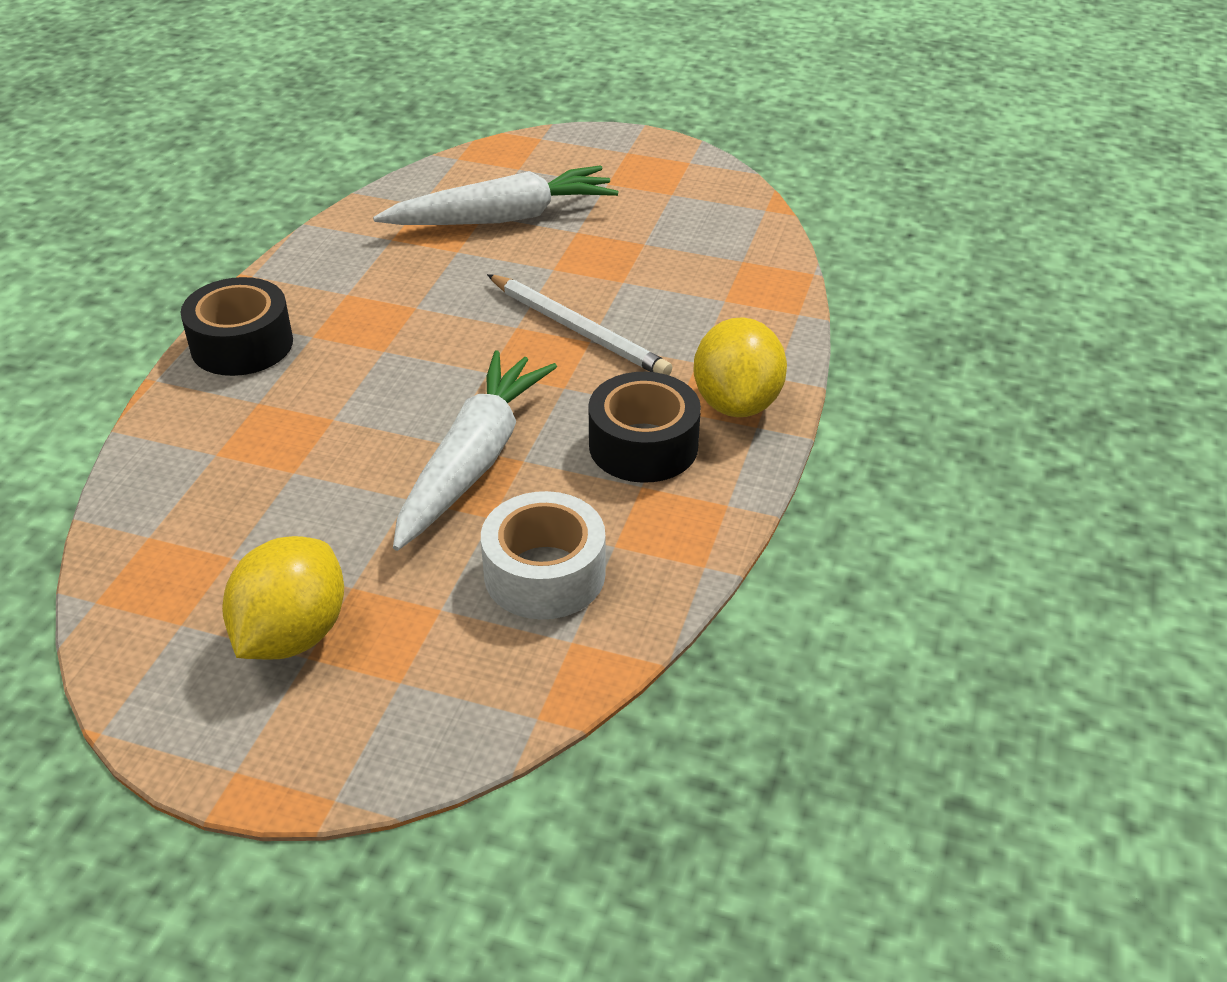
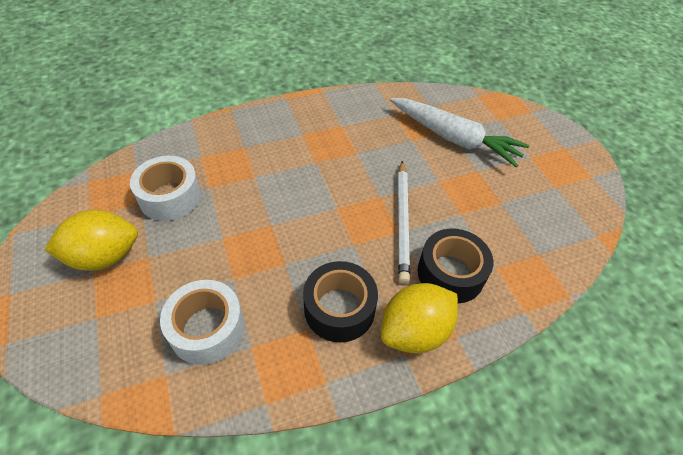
camera: 50 degrees right, 10 degrees up
(242, 344) = (275, 118): black tape -> black tape (450, 273)
(260, 519) = (170, 197): none -> white tape
(473, 461) = (267, 245): white carrot -> none

